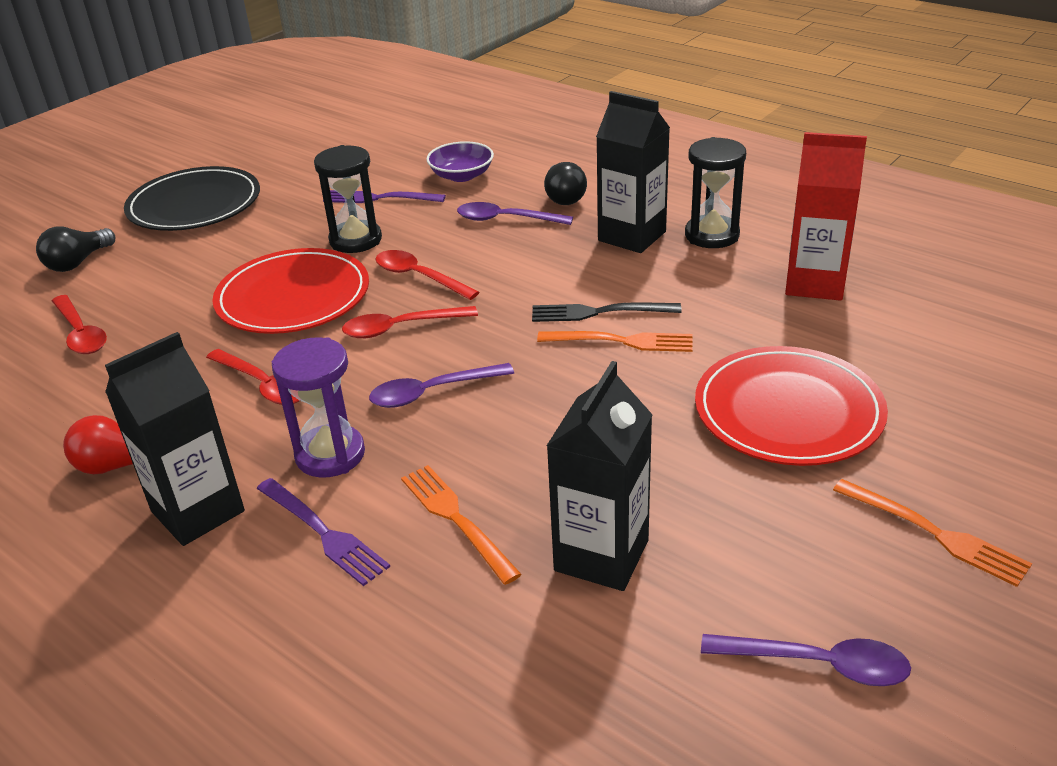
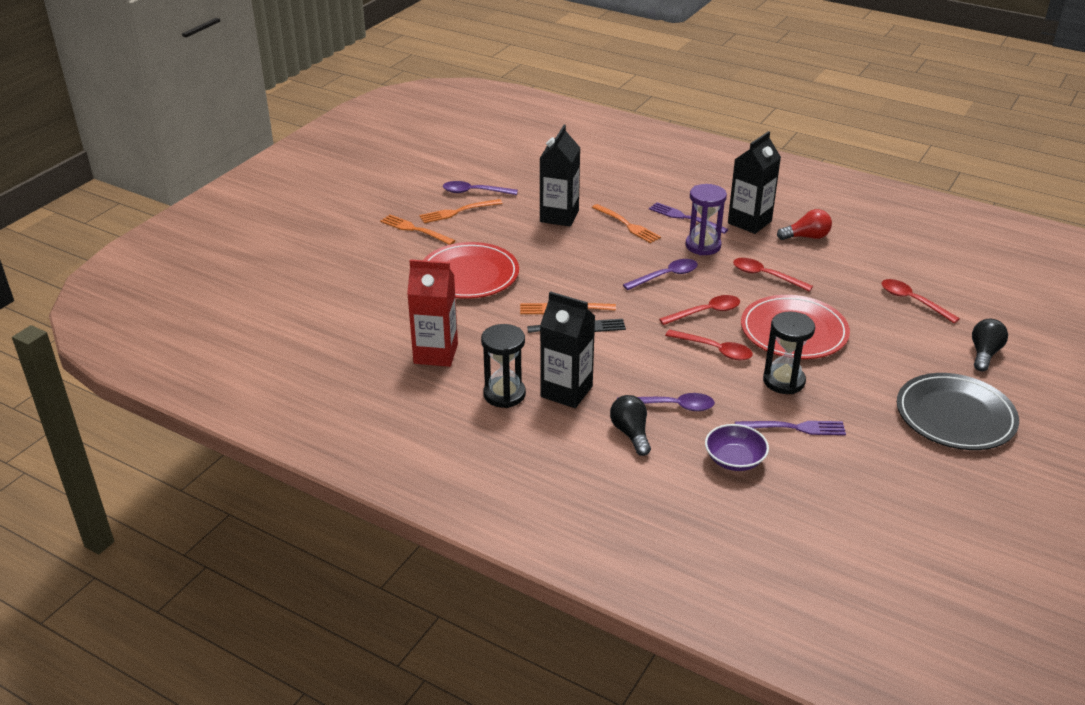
camera: 170 degrees right, 0 degrees up
(847, 587) = (457, 212): none -> orange fork

